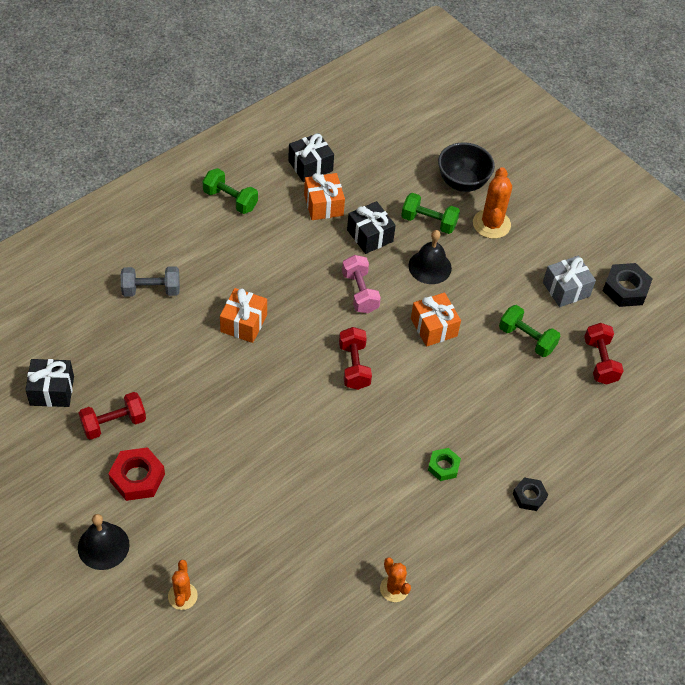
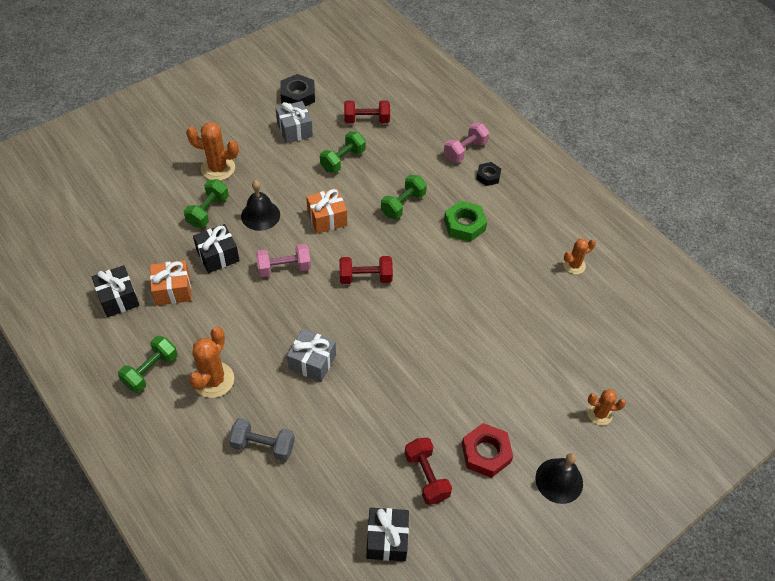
camera: 85 degrees left, 0 degrees up
(151, 290) = (263, 445): grey dumbbell -> grey dumbbell turned 75 degrees counterclockwise
(221, 247) = (213, 380): none -> orange cactus
(244, 323) = (312, 362): orange gift -> grey gift
(443, 466) = (464, 225): green nut -> green nut, size x1.59
(462, 183) = (165, 183): black bowl -> none
(466, 401) = (403, 204): none -> green dumbbell
(570, 471) = (465, 150): none -> pink dumbbell

